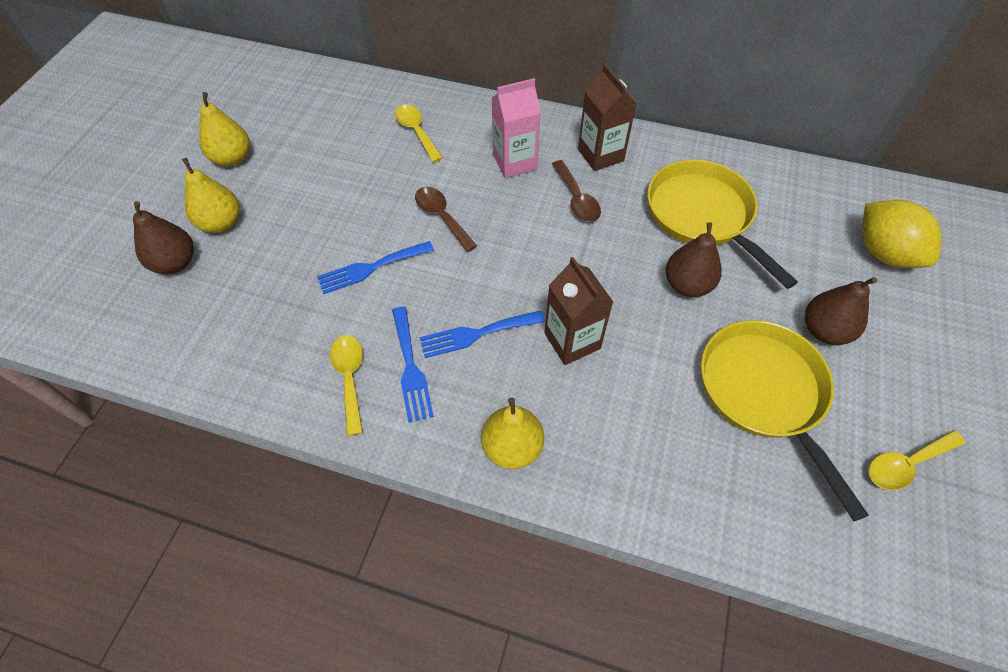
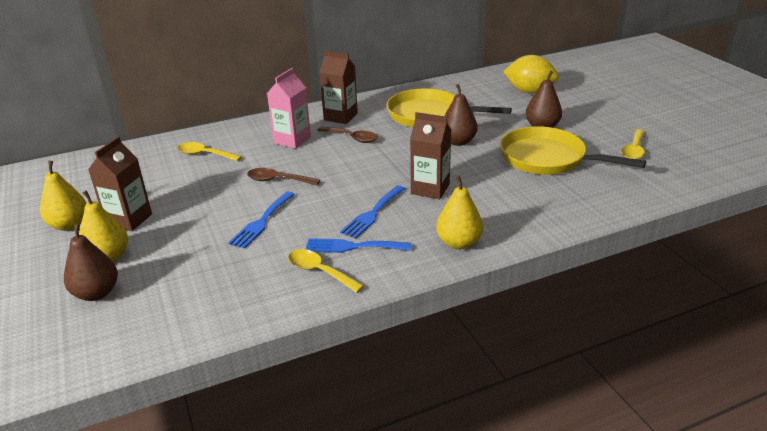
camera: 40 degrees left, 25 degrees down
(277, 184) = (129, 220): none -> brown carton
(410, 368) = (352, 247): blue fork -> blue fork turned 150 degrees clockwise

